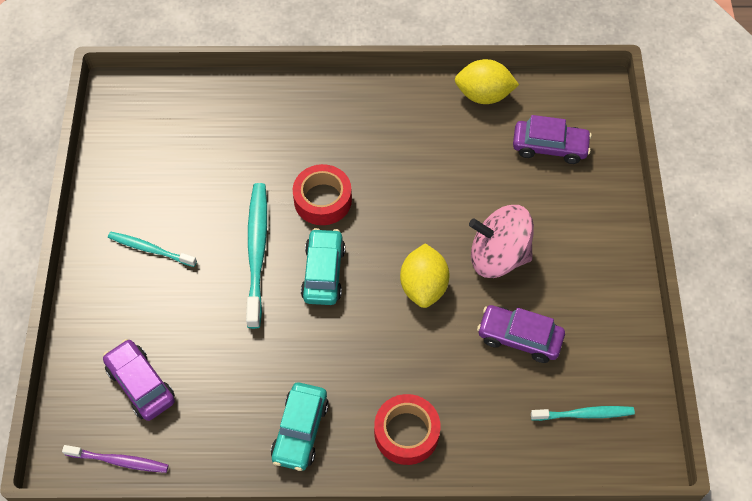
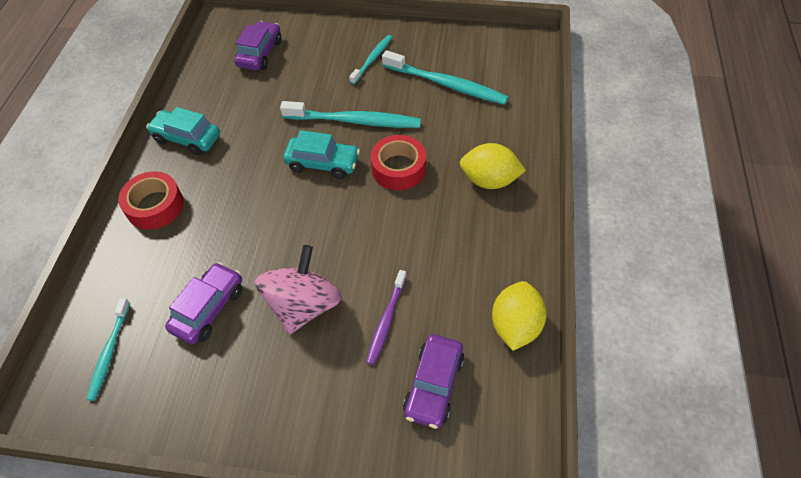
camera: 100 degrees right, 5 degrees down
(119, 461) = (207, 43): purple toothbrush -> purple toothbrush (386, 320)
(141, 384) = (260, 53): purple car -> purple car turned 45 degrees counterclockwise
(193, 168) = (447, 84): none -> turquoise toothbrush
(423, 286) = (288, 236): yellow lemon -> yellow lemon (489, 180)

